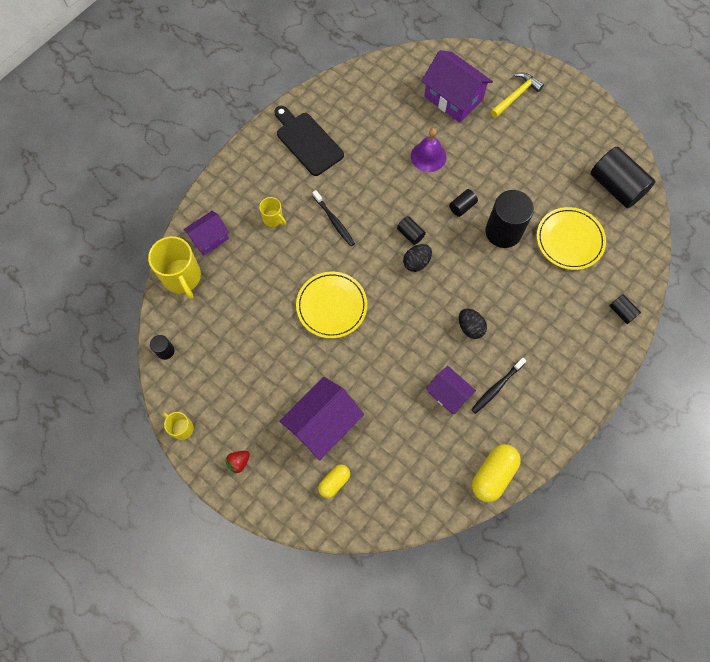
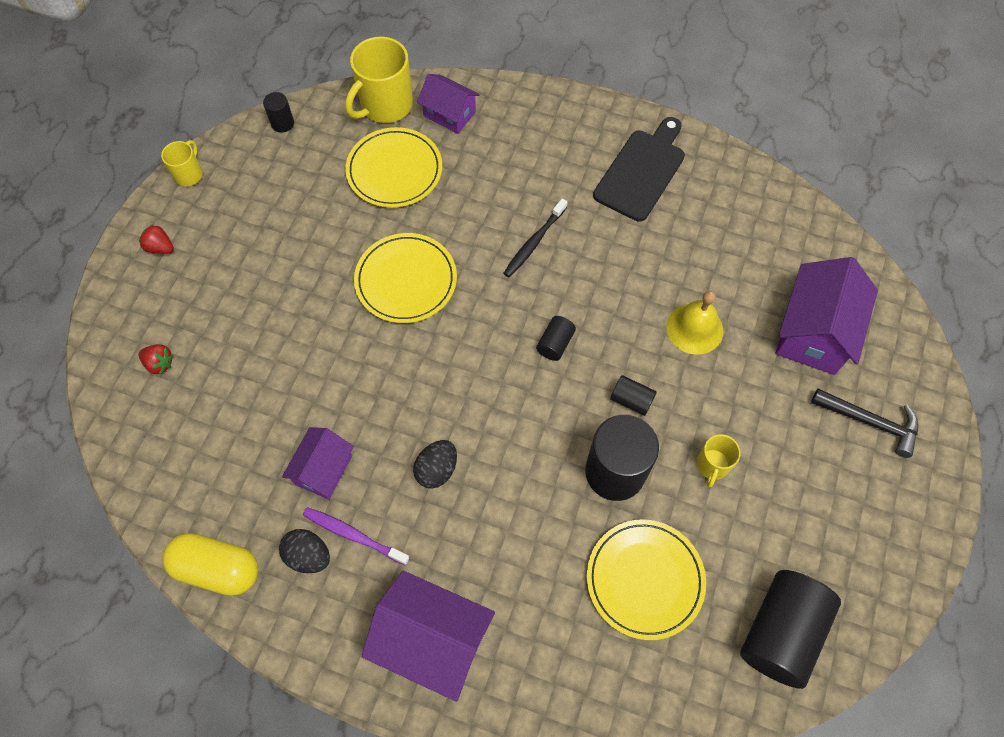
camera: 70 degrees right, 5 degrees down
(241, 287) = (394, 170): none -> yellow plate
(273, 219) = (507, 172): yellow mug -> yellow mug (712, 465)
(323, 424) = (235, 324): purple house -> purple house (432, 640)
(334, 482) = (159, 363): yellow capsule -> red strawberry
(416, 262) = (513, 365): black egg -> black egg (308, 556)
(428, 156) = (694, 328): purple bell -> yellow bell
(496, 387) = (353, 535): black toothbrush -> purple toothbrush
(516, 95) = (870, 422): yellow hammer -> black hammer
(621, 312) = (548, 701): black cylinder -> none

